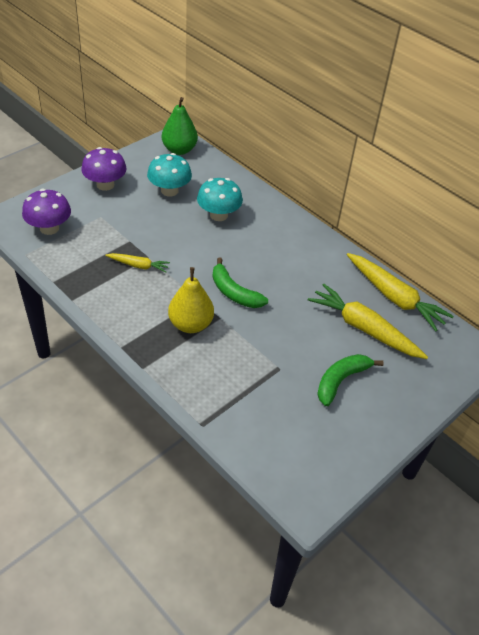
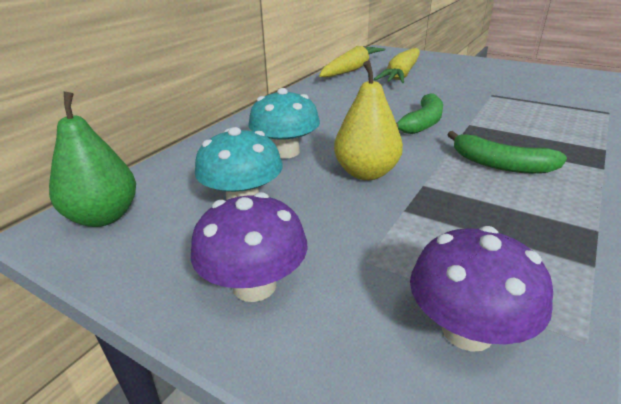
camera: 100 degrees left, 15 degrees down
(138, 266) = (450, 189): yellow carrot -> none
(191, 324) = (502, 136): yellow pear -> yellow pear (366, 173)
(341, 381) = (469, 76): green banana -> green banana (500, 164)

